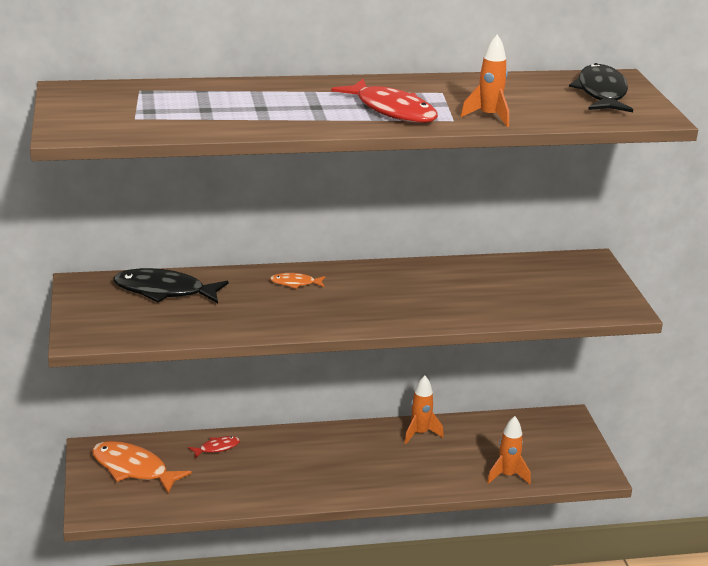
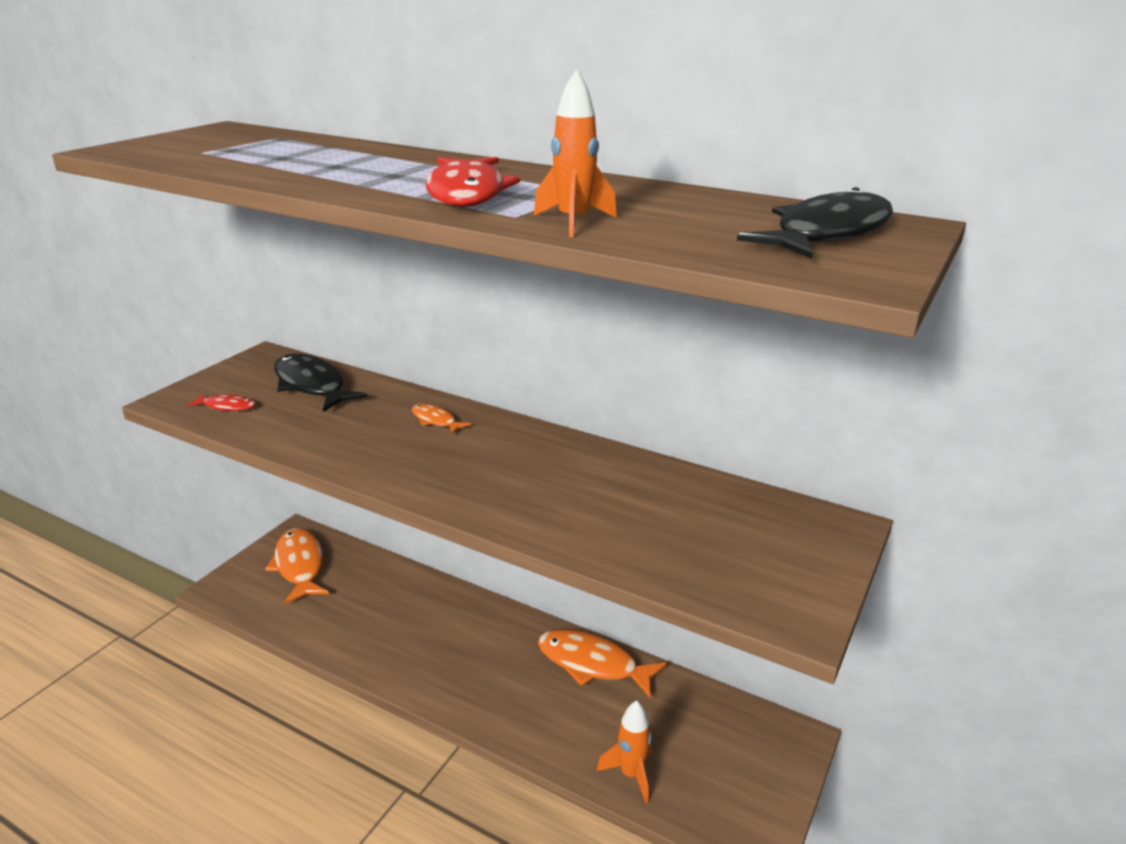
camera: 40 degrees right, 0 degrees up
(217, 448) = (387, 580): red fish -> red fish (227, 406)
(420, 433) = (592, 664): orange rocket -> orange fish

